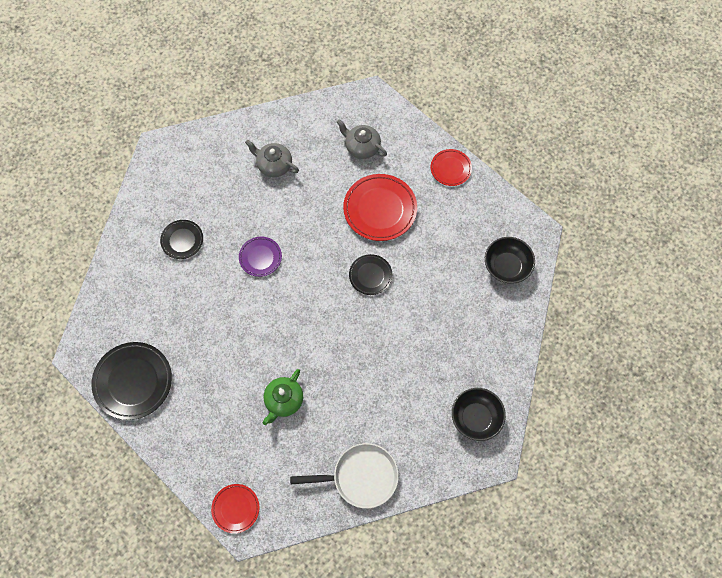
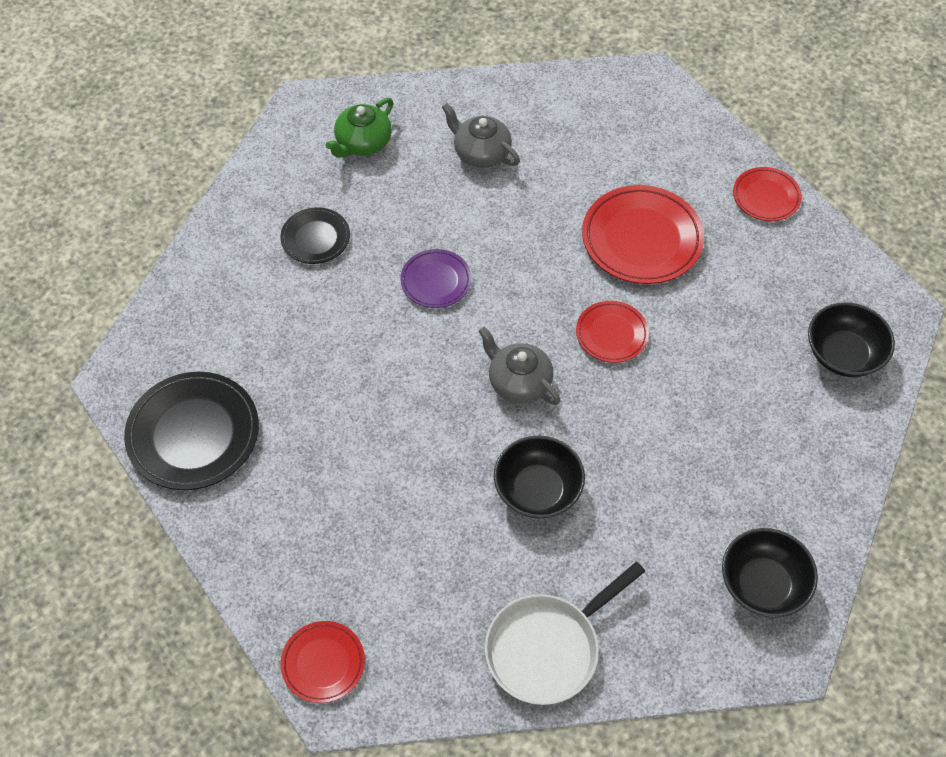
camera: 10 degrees right, 10 degrees down
(283, 400) = (436, 503): green teapot -> green teapot (363, 143)
(341, 382) = (537, 490): none -> black bowl
(361, 477) = (547, 648): white pan -> white pan turned 135 degrees clockwise
(362, 147) = (625, 146): grey teapot -> grey teapot (518, 382)
(370, 275) = (611, 334): black plate -> red plate

